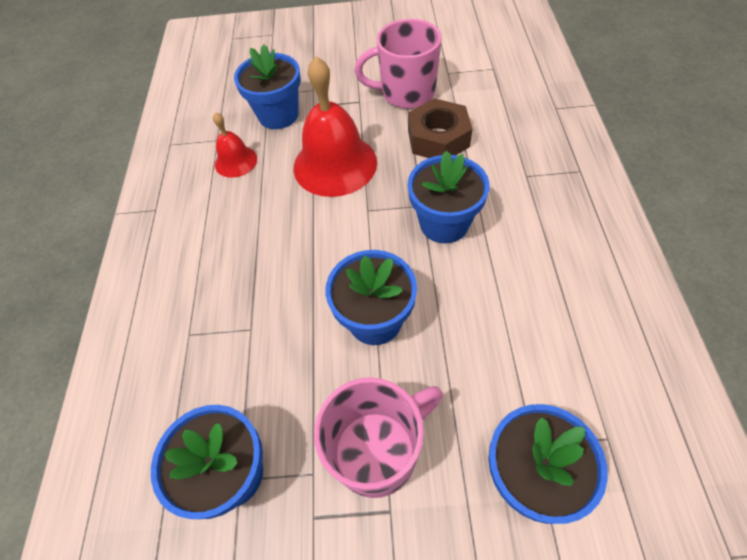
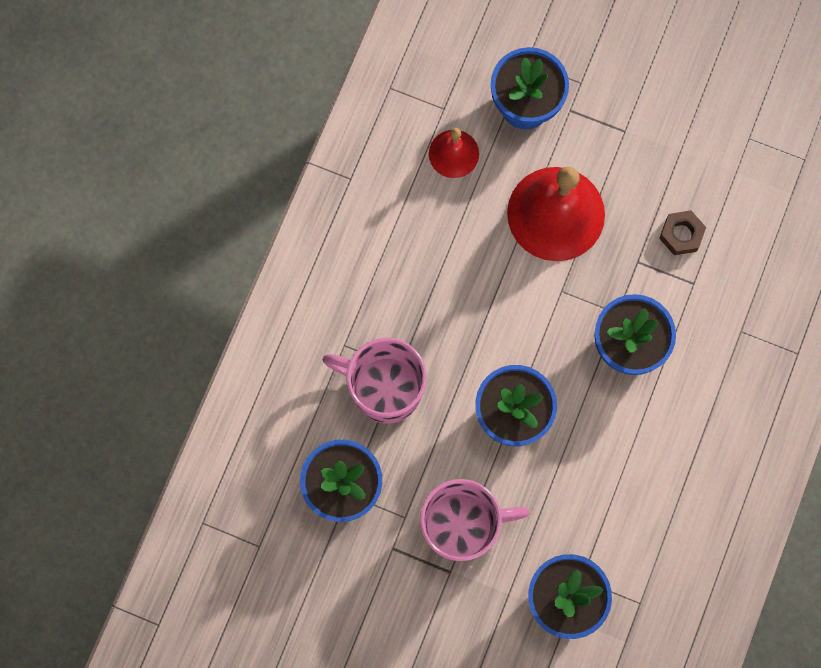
camera: 20 degrees right, 20 degrees up
(406, 93) = (683, 147): pink mug -> pink mug (384, 388)
(438, 138) = (681, 234): brown nut -> brown nut, size x0.58

